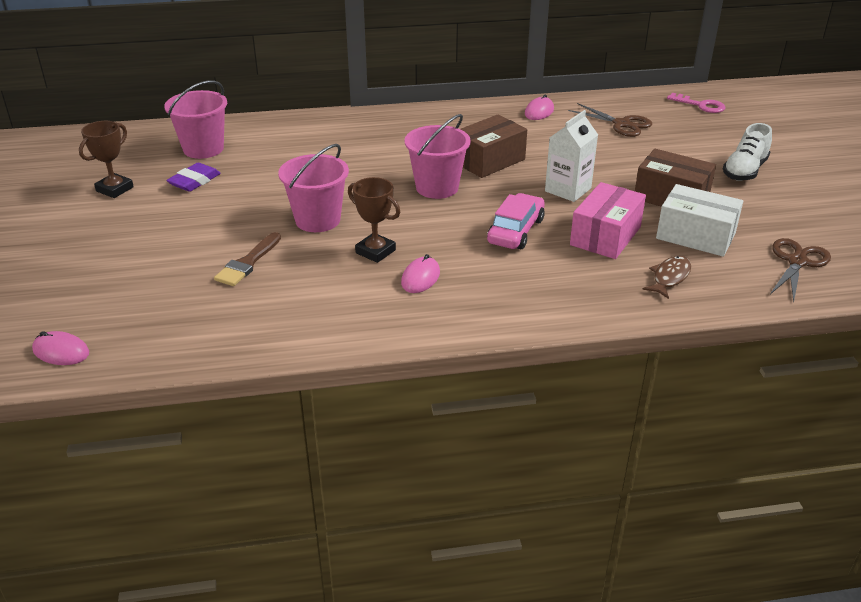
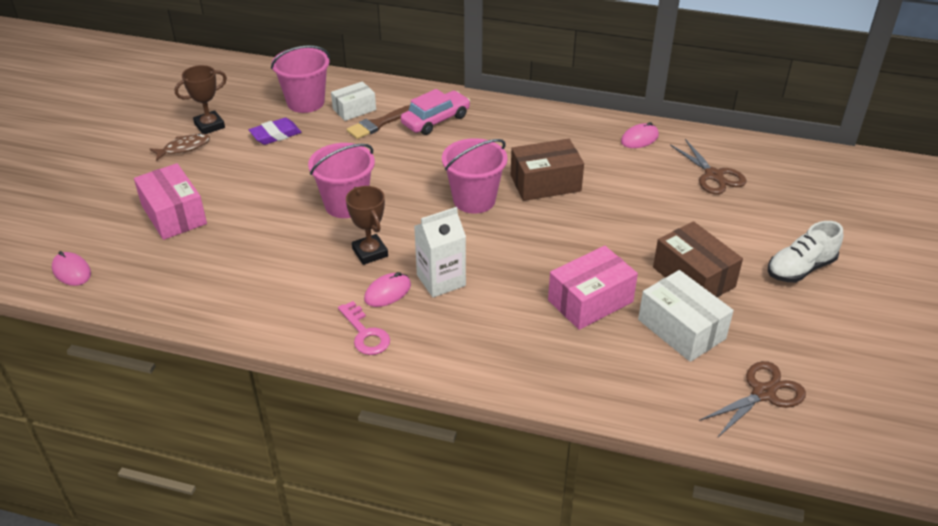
camera: 25 degrees right, 5 degrees up
(140, 272) = (174, 215): none -> pink box
(248, 263) = (260, 231): brown brush -> brown brush (378, 124)
(259, 144) = (354, 109): none -> white box
(516, 231) = (509, 269): pink car -> pink car (436, 120)
(568, 190) = (595, 238): white carton -> white carton (441, 280)
(669, 277) = (615, 367): brown fish -> brown fish (184, 148)
(700, 105) = (820, 174): pink key -> pink key (365, 333)

